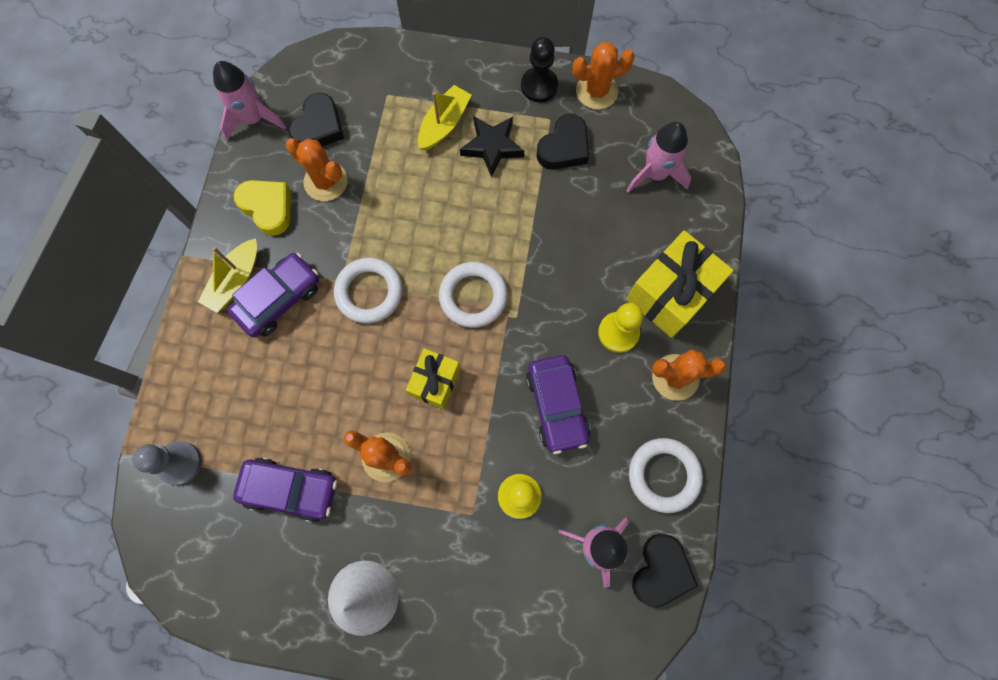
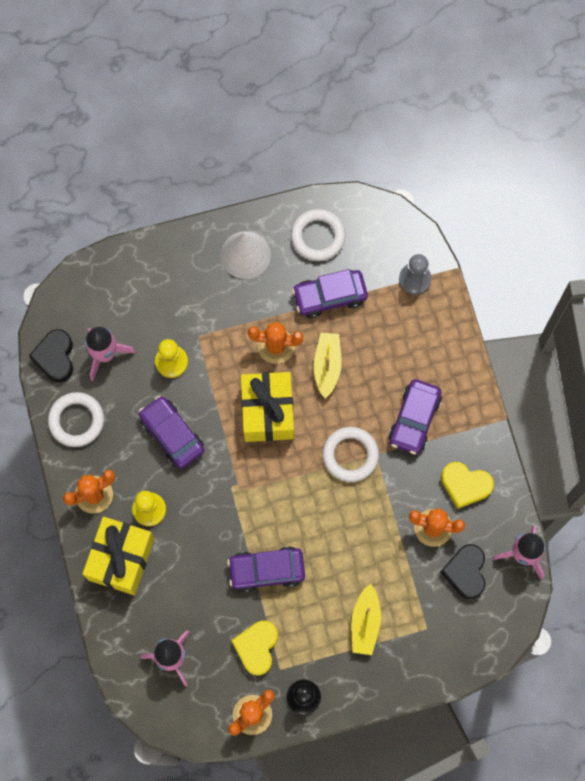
camera: 155 degrees right, 0 degrees up
(235, 280) = (455, 418): yellow boat -> yellow boat (327, 366)
(435, 382) = (267, 412): yellow gift -> yellow gift, size x1.67
(473, 296) = (270, 488): white ring -> white ring (318, 237)
(492, 147) = (315, 620): black star -> none
(519, 214) = (266, 570): none -> purple car
(564, 147) = (257, 647): black heart -> yellow heart

